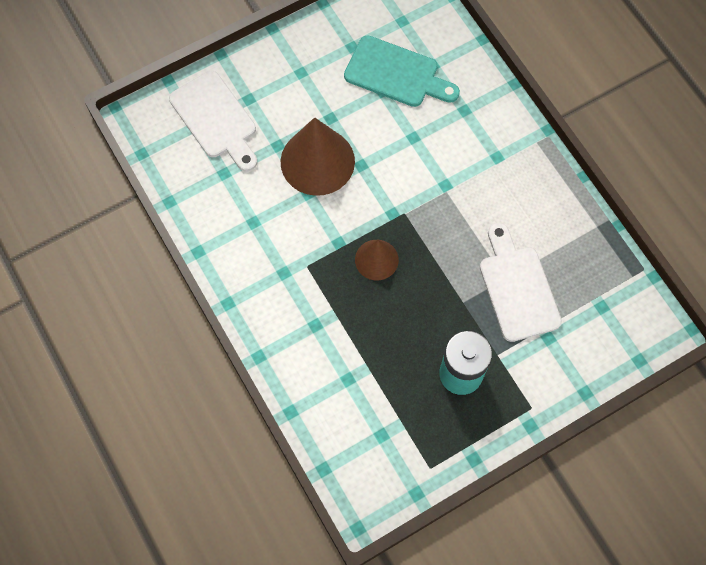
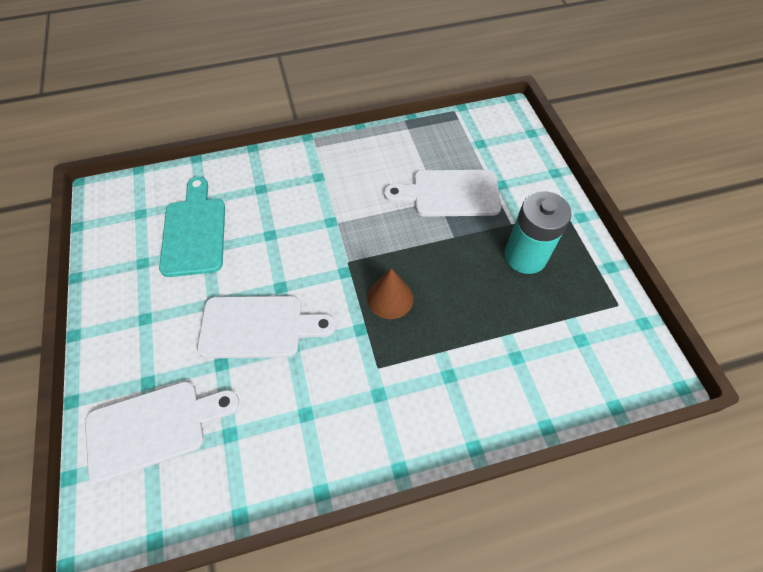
camera: 75 degrees left, 10 degrees down
(317, 161) = (258, 327): brown cone -> white cutting board
(396, 74) = (194, 232): turquoise cutting board -> turquoise cutting board turned 45 degrees counterclockwise

